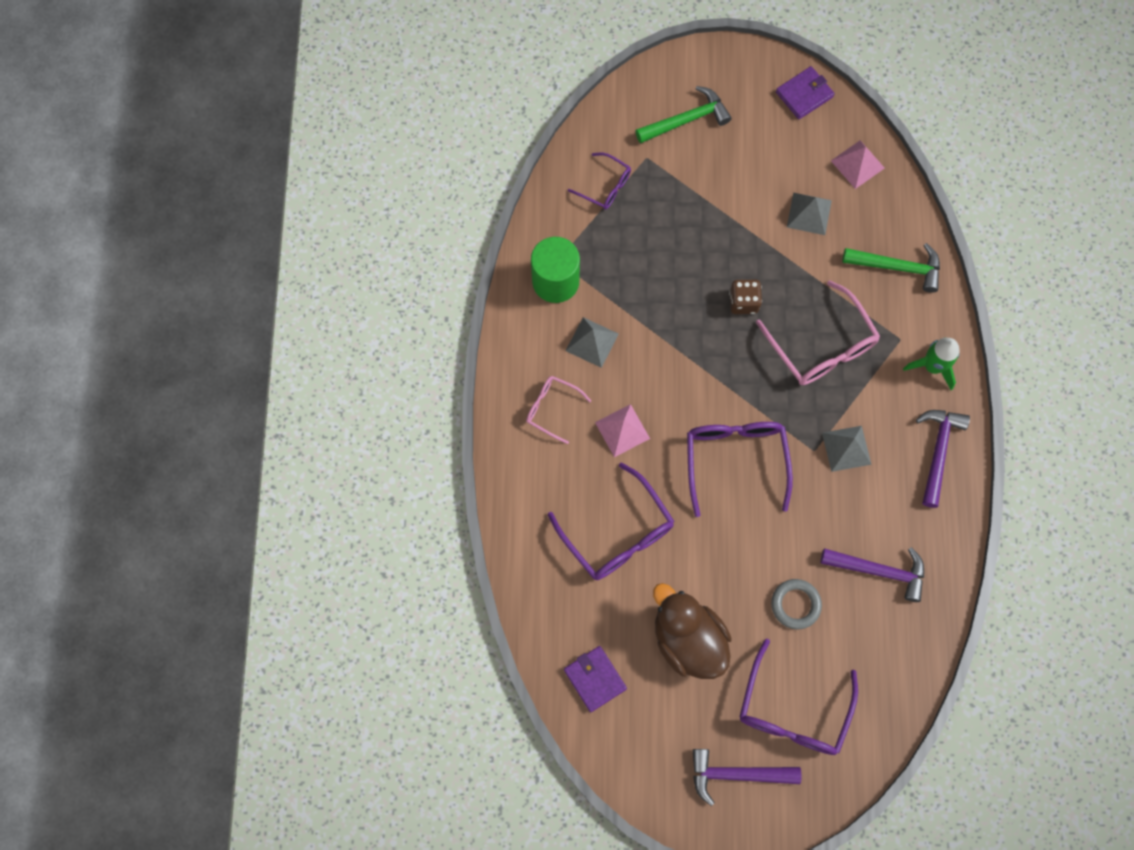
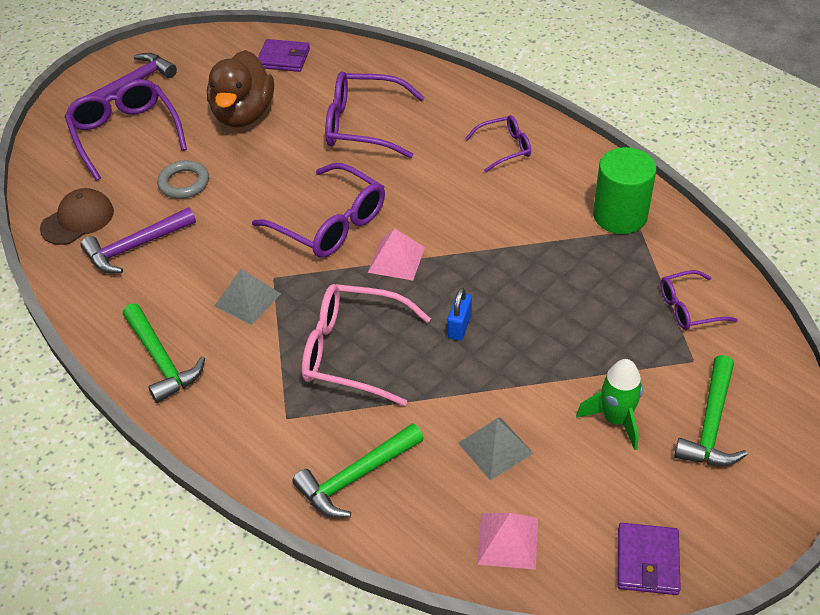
camera: 135 degrees right, 25 degrees down
(552, 408) = (504, 148): pink glasses -> purple glasses
(592, 342) = (536, 204): grey pyramid -> none
(622, 430) = (438, 175): pink pyramid -> pink pyramid (396, 259)
(688, 639) = (243, 114): brown duck -> brown duck turned 90 degrees clockwise
(743, 302) = (459, 326): brown dice -> blue padlock
(898, 642) = (77, 220): none -> brown cap
(932, 366) = (232, 421): green rocket -> green rocket (615, 419)
(938, 452) = (161, 360): purple hammer -> green hammer

